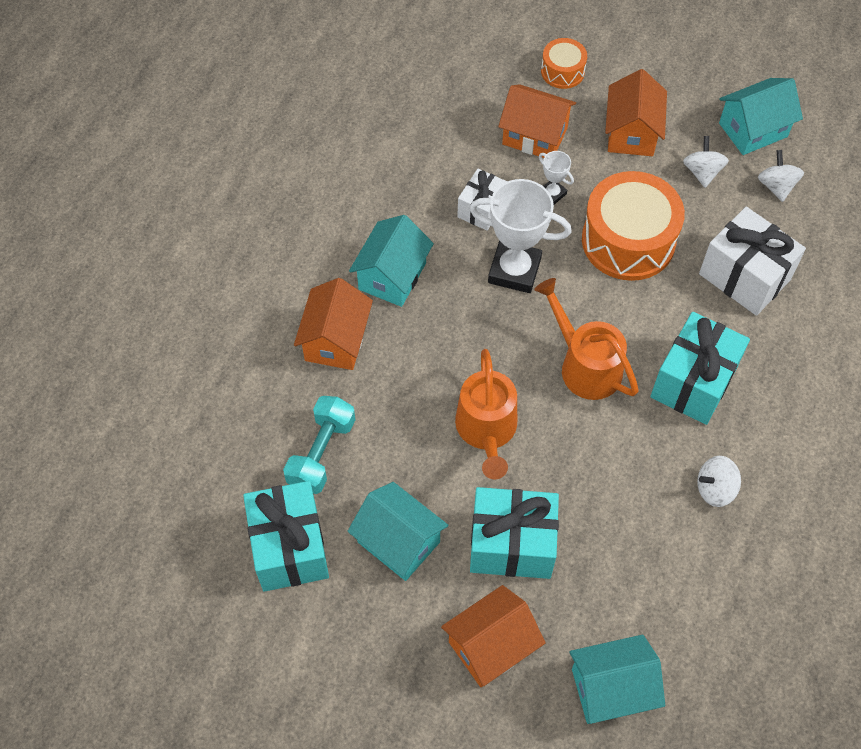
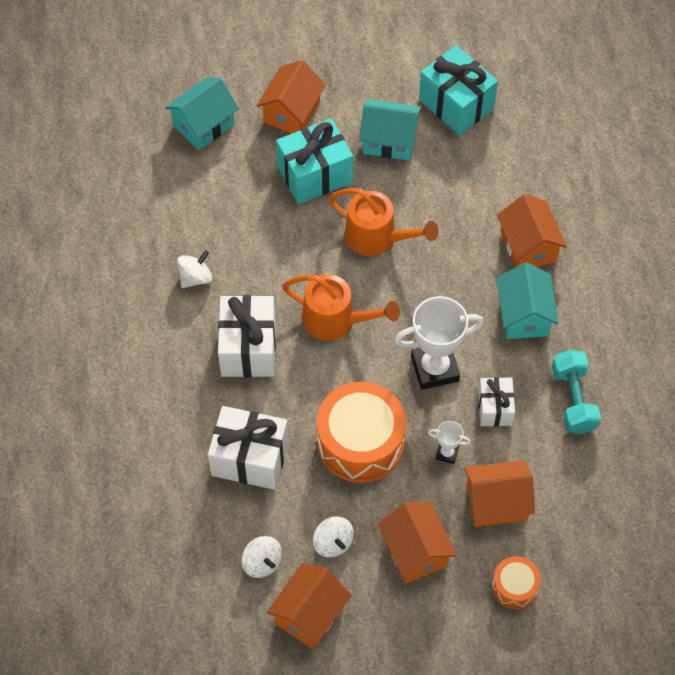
camera: 150 degrees right, 0 degrees up
(321, 453) = (479, 168): turquoise dumbbell -> turquoise dumbbell (573, 399)
(487, 431) = (377, 238): orange watering can -> orange watering can turned 150 degrees clockwise
(693, 382) = (248, 348): turquoise gift -> white gift
(753, 130) = (309, 614): turquoise house -> orange house

